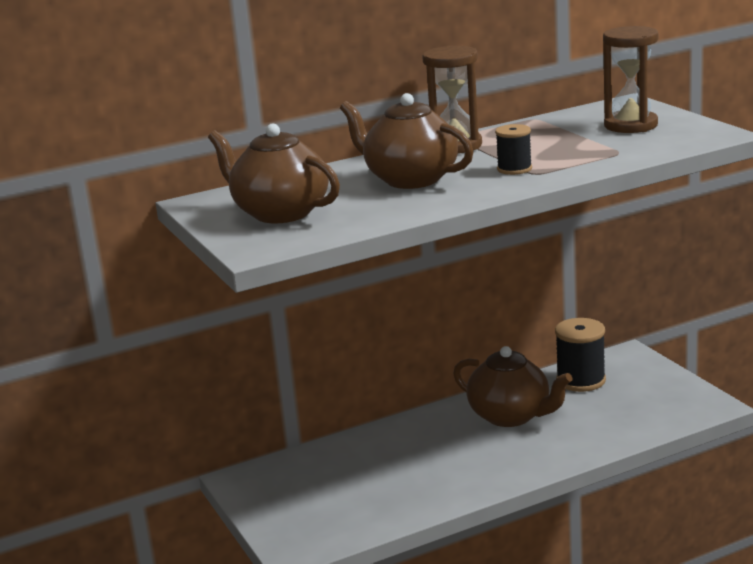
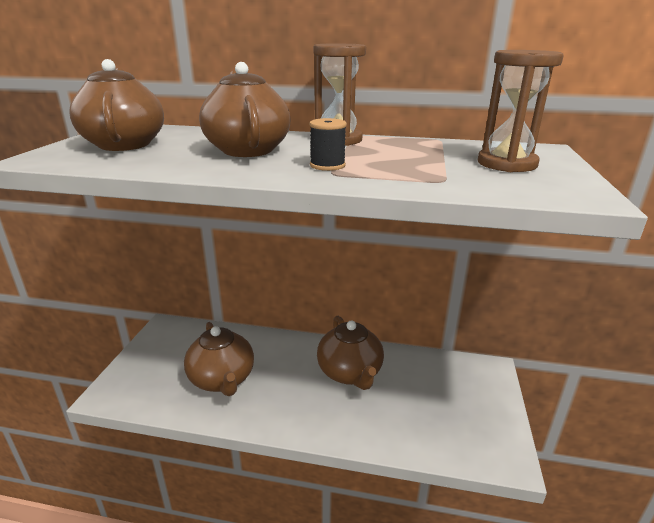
camera: 35 degrees right, 5 degrees up
(395, 480) = (222, 379): none -> brown teapot
(581, 380) = (431, 371): black spool -> none

